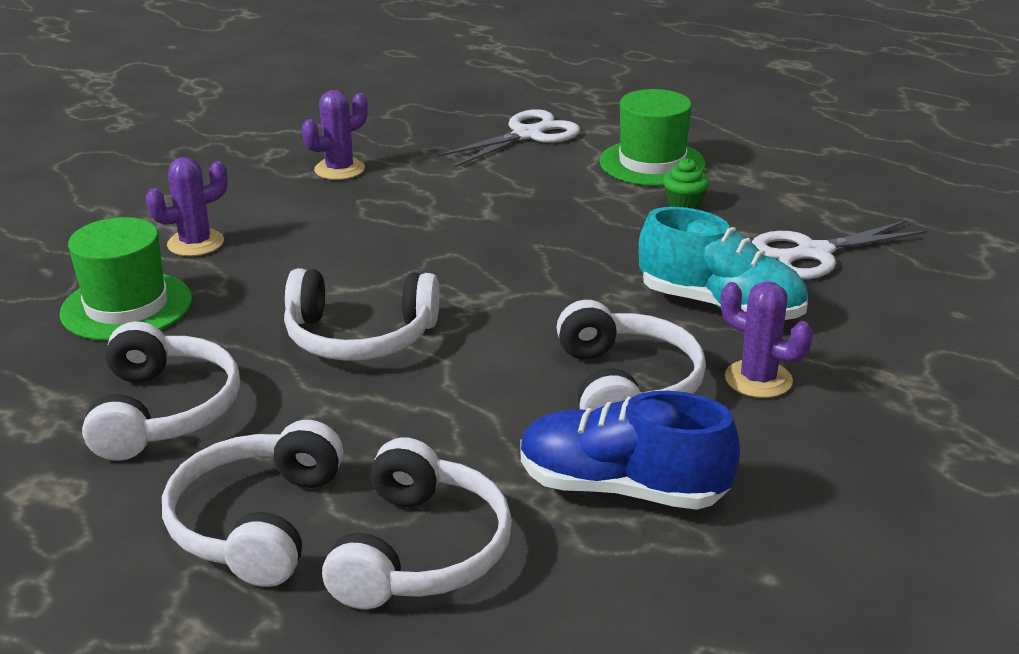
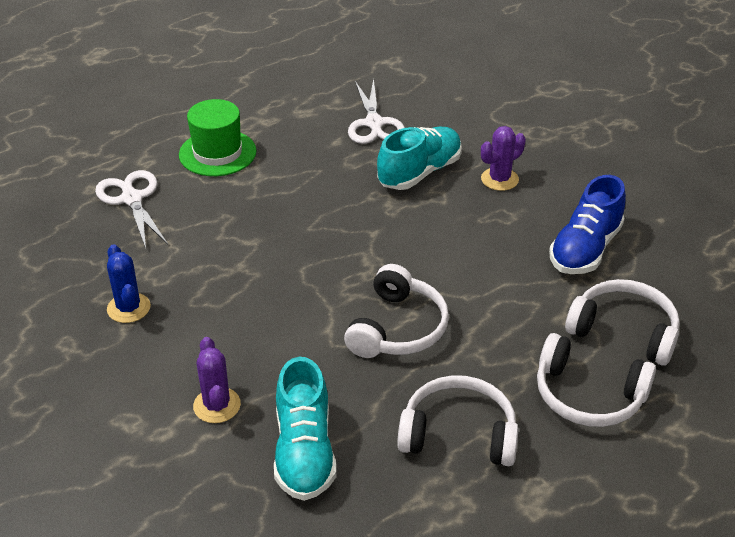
camera: 75 degrees left, 10 degrees up
(126, 306) = (304, 452): green hat -> turquoise shoe
(339, 169) = (128, 308): purple cactus -> blue cactus
(626, 386) = (491, 226): white headphones -> none
(684, 203) = (285, 154): green cupcake -> none

